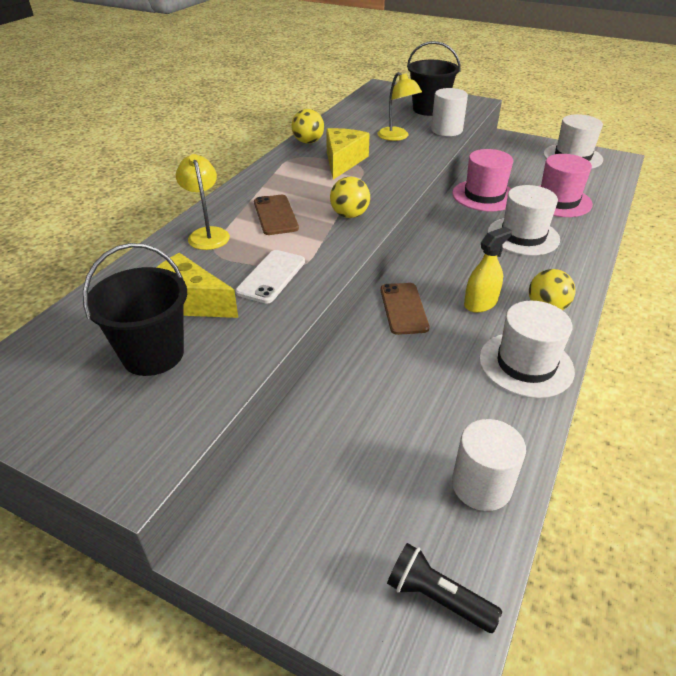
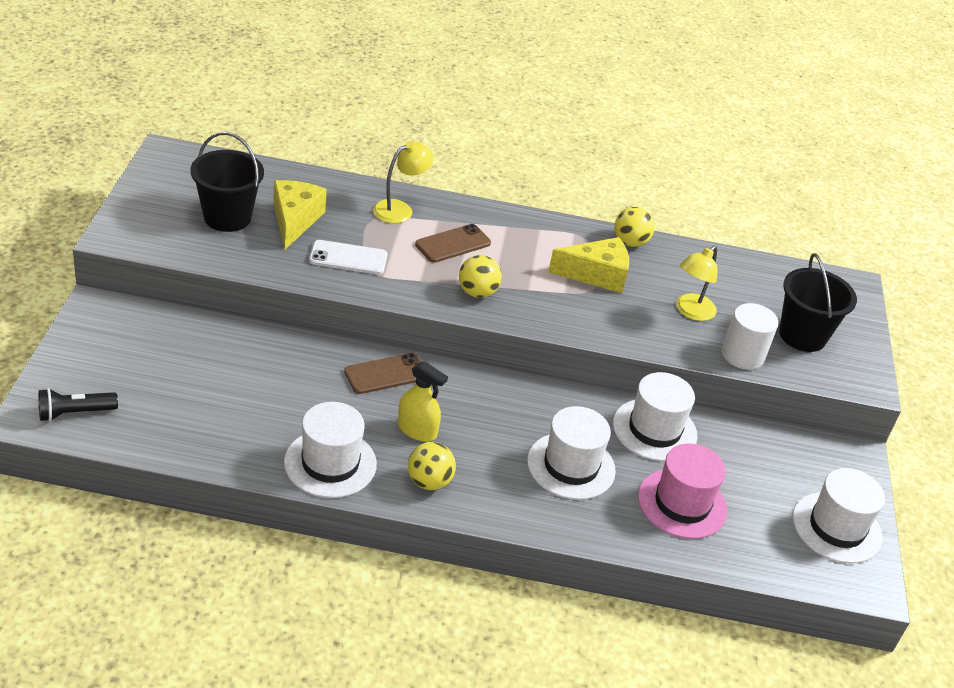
camera: 65 degrees right, 0 degrees up
(437, 597) = (75, 413): black flashlight -> black flashlight turned 120 degrees counterclockwise
(481, 485) = (175, 434): white cylinder -> none
(484, 195) = (654, 430): pink hat -> white hat

